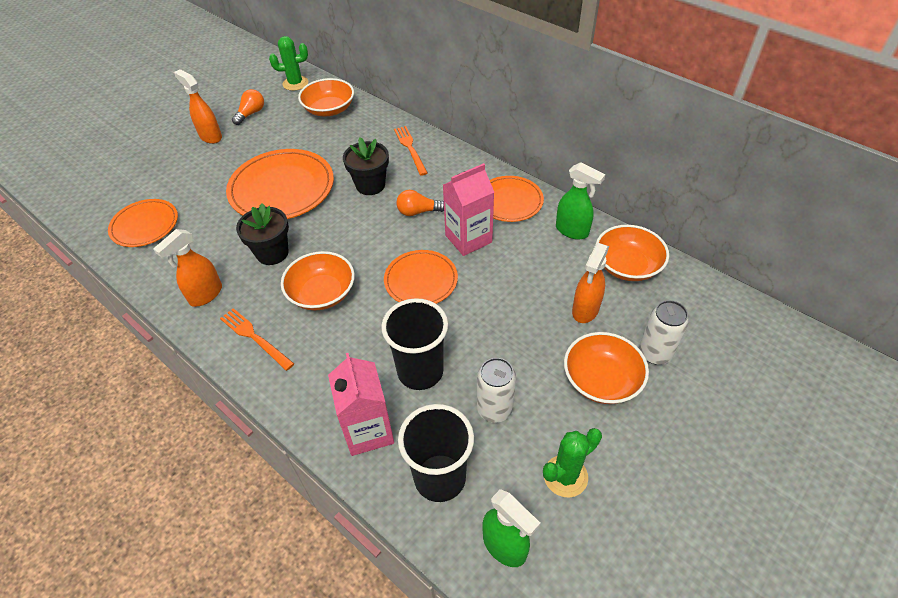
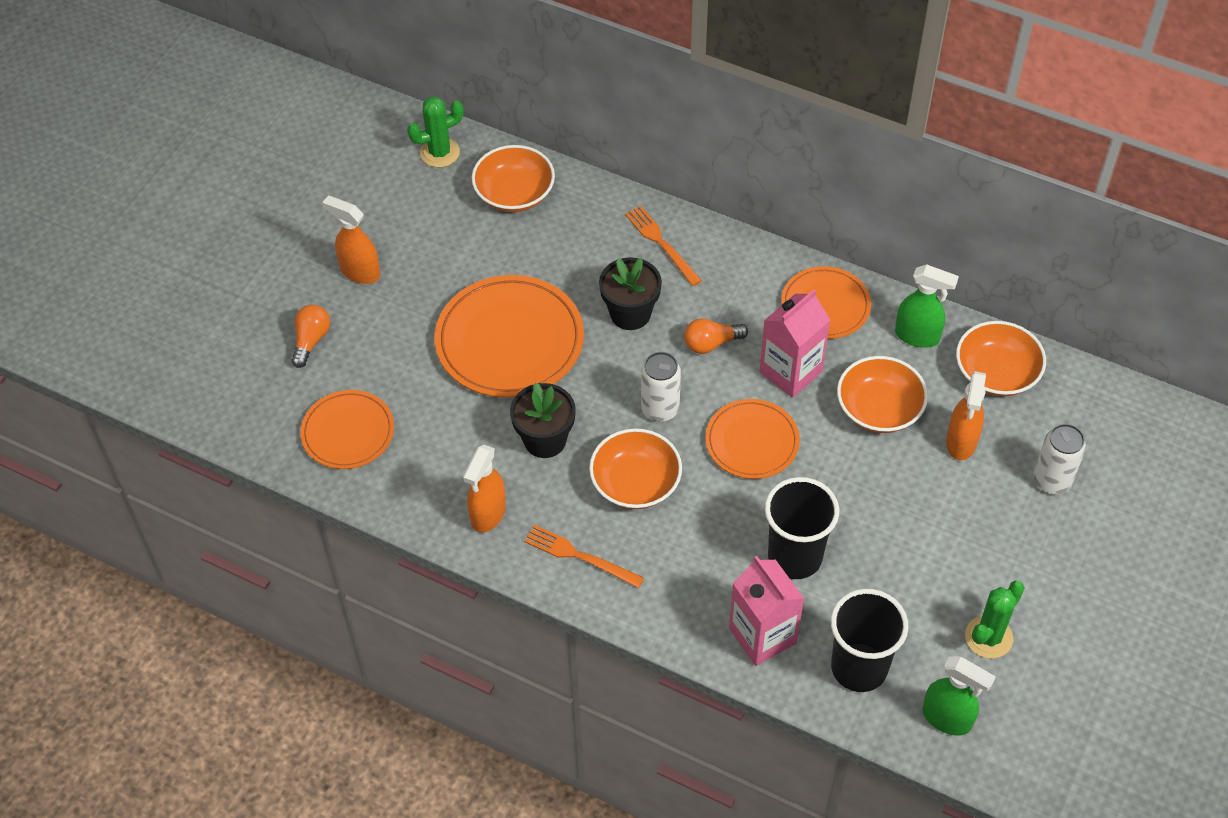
camera: 15 degrees left, 5 degrees up
(251, 114) = (399, 221): orange light bulb -> orange light bulb (311, 340)
(494, 409) = (893, 582): white can -> white can (660, 409)
(601, 380) = (1000, 524): orange bowl -> orange bowl (879, 409)

